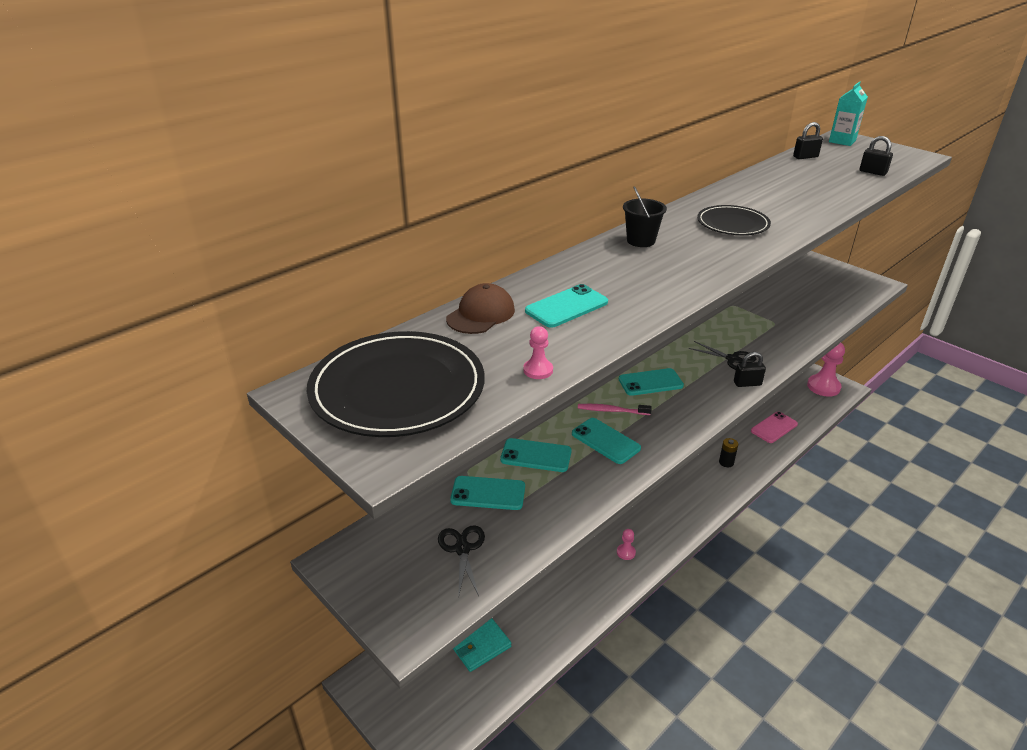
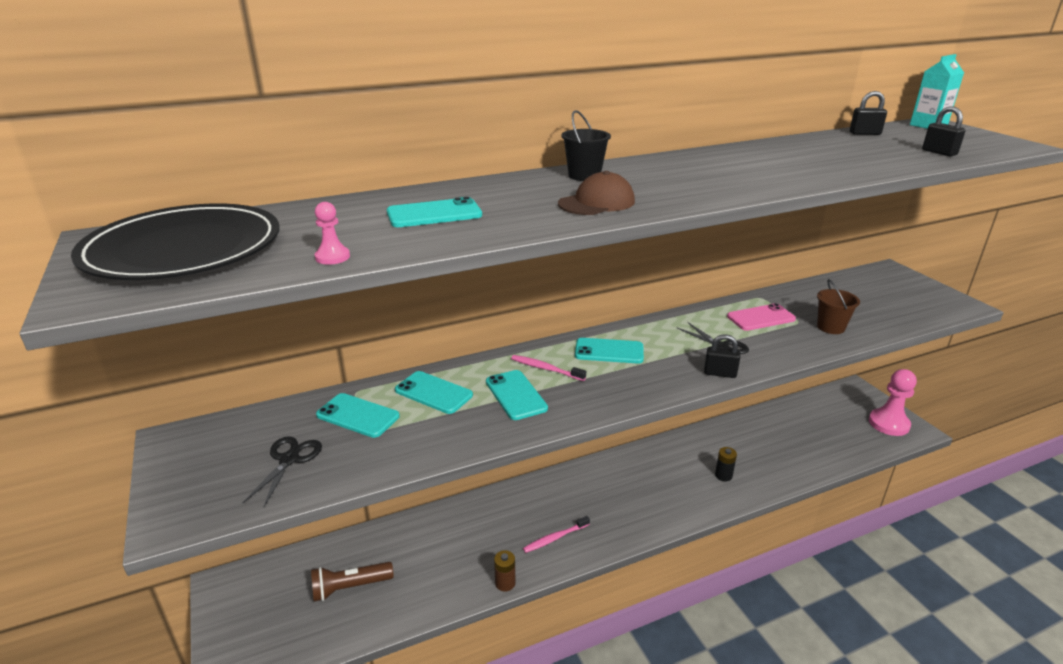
camera: 20 degrees right, 5 degrees down
(481, 314) = (343, 208): brown cap -> brown cap (597, 202)
(481, 646) = (350, 587): turquoise wallet -> brown flashlight
(608, 602) = (505, 583): none -> brown battery
(626, 552) = (555, 538): pink pawn -> pink toothbrush
(732, 224) = (706, 174): black plate -> none
(774, 427) = (802, 453): pink phone -> pink phone (761, 318)
(800, 323) = (830, 327): none -> brown bucket

